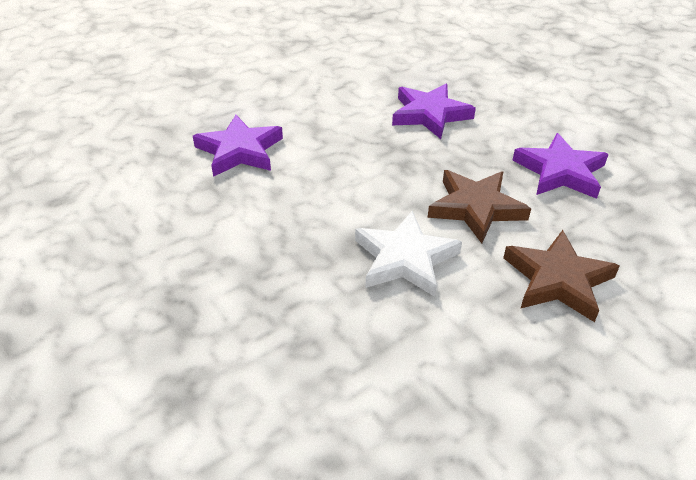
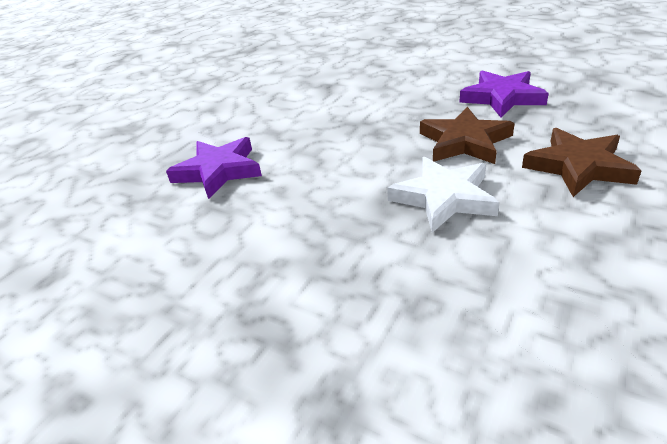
camera: 20 degrees left, 5 degrees down
(429, 114) = (365, 94): purple star -> none

